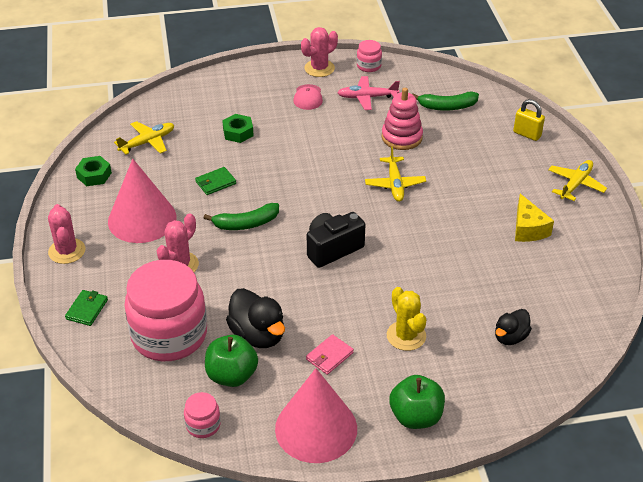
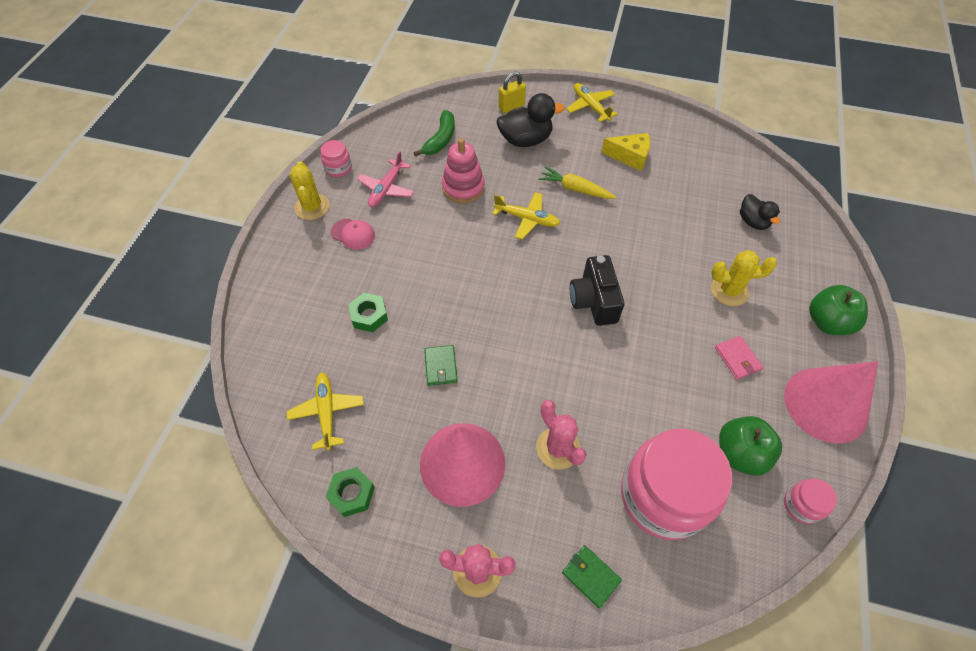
camera: 65 degrees left, 15 degrees up
(246, 223) = (522, 361): green banana -> none
(258, 335) = (690, 409): black duck -> black duck (525, 140)
(319, 68) = (312, 207): pink cactus -> yellow cactus
(454, 203) = (575, 189): none -> yellow carrot

